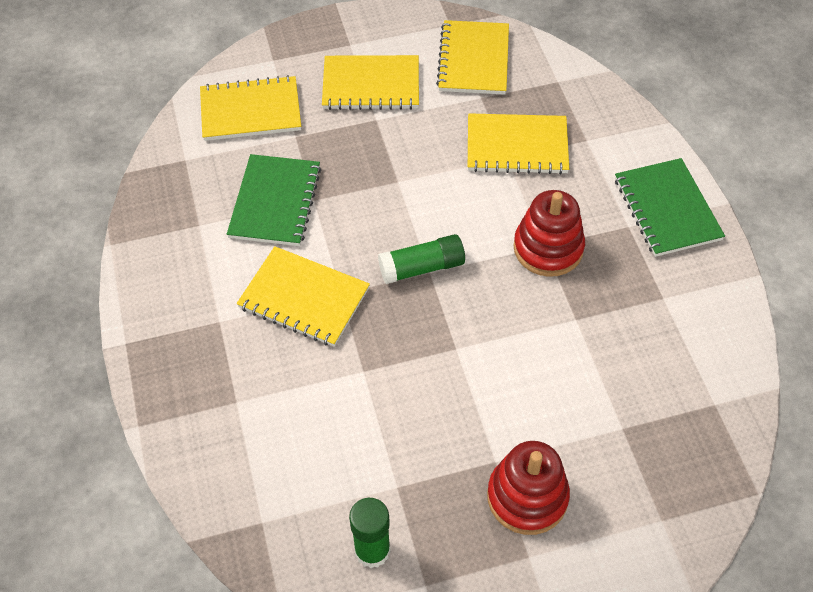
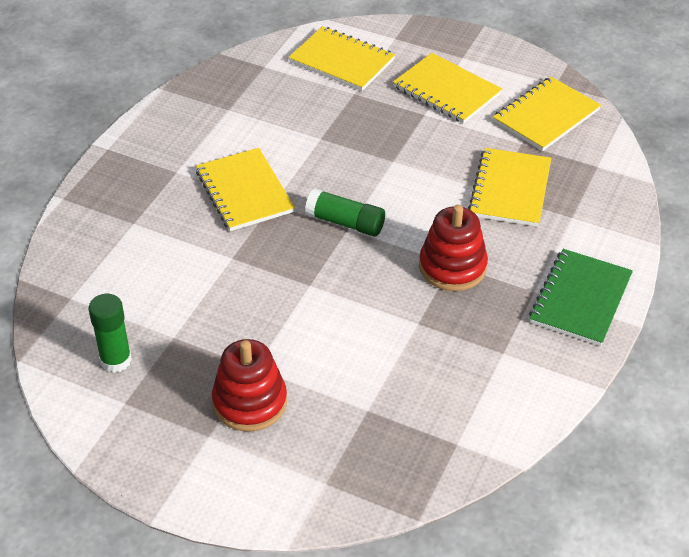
camera: 40 degrees right, 10 degrees down
(275, 202) = (293, 124): green notebook -> none
(517, 146) = (510, 189): yellow notebook -> yellow notebook turned 60 degrees clockwise

